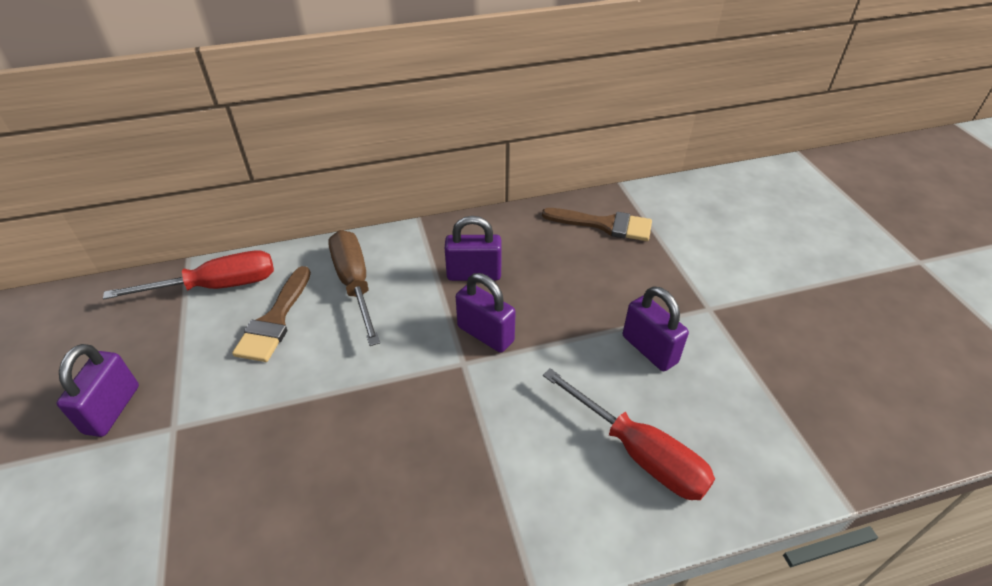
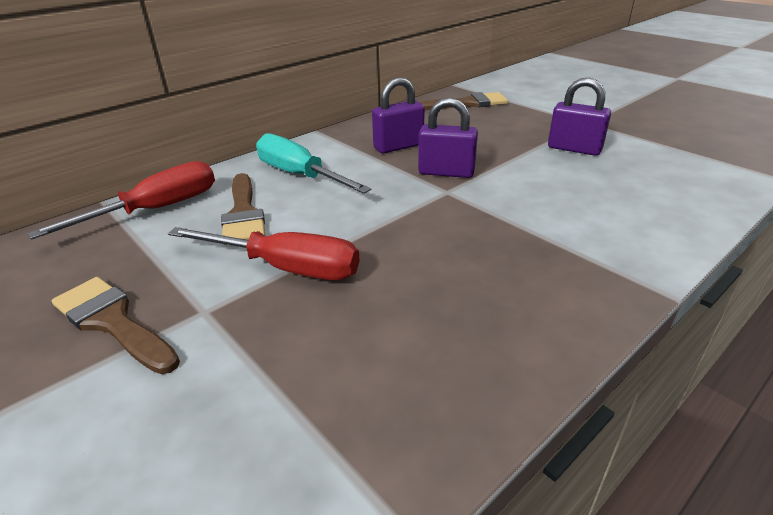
camera: 25 degrees left, 10 degrees down
(112, 409) = (113, 322): purple padlock -> brown brush
(354, 284) = (299, 175): brown screwdriver -> turquoise screwdriver
(639, 453) = (634, 197): red screwdriver -> red screwdriver (286, 268)

